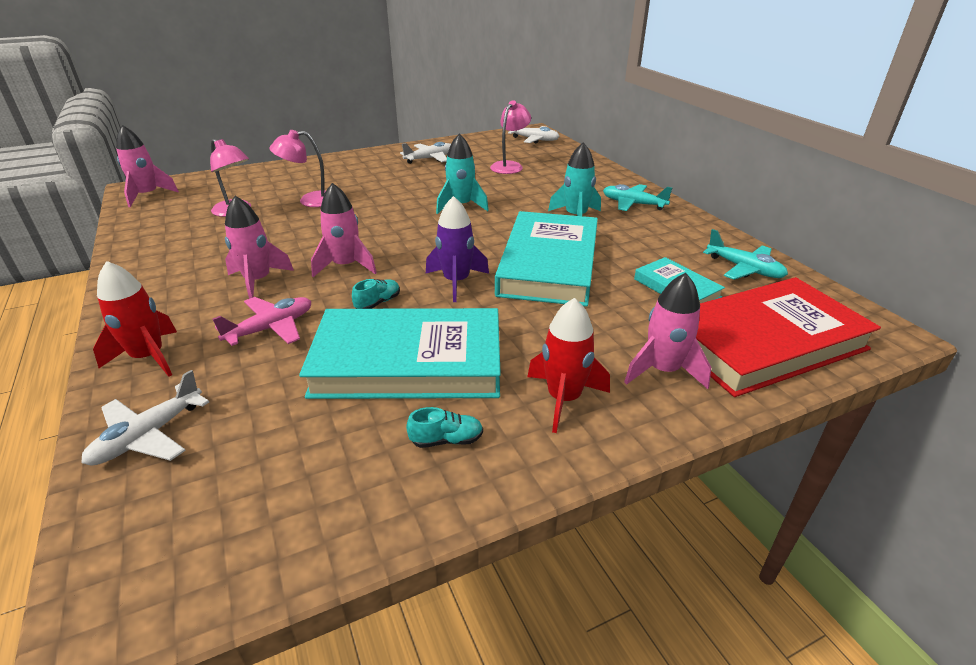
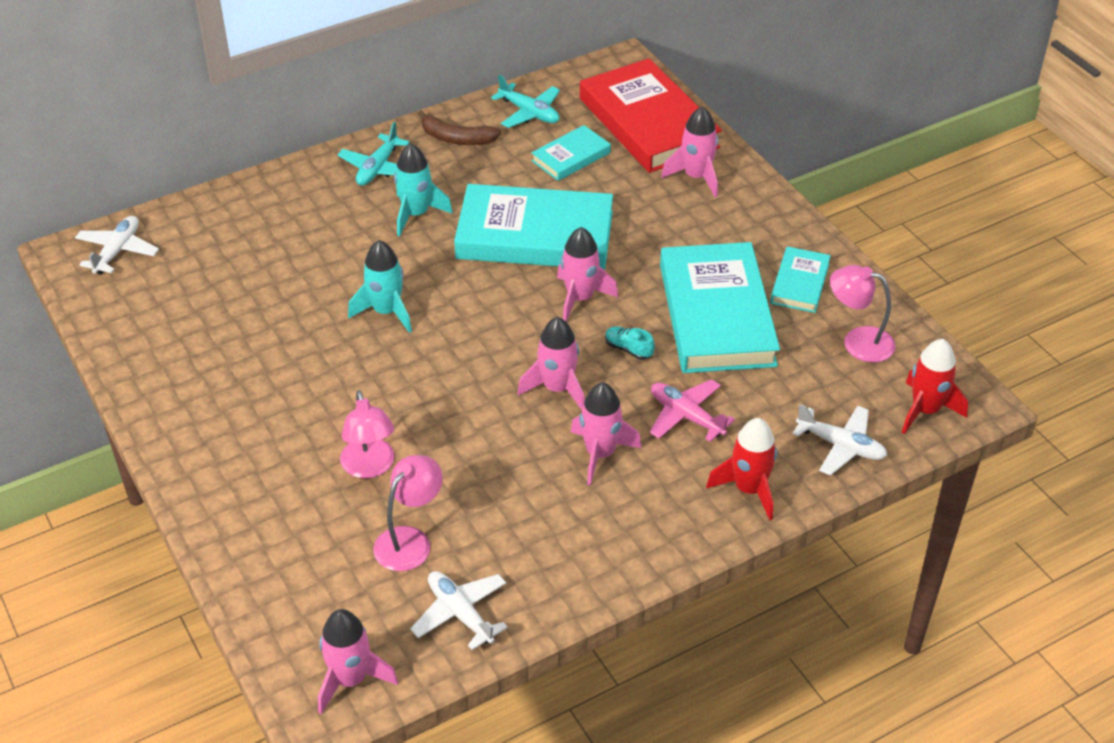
camera: 95 degrees left, 10 degrees up
(430, 159) = (199, 363): white plane -> white plane (460, 613)
(446, 440) = (799, 283): turquoise shoe -> turquoise book
(456, 282) = (580, 298): purple rocket -> pink rocket
(509, 166) = (238, 274): pink lamp -> pink lamp (858, 341)
(563, 399) = (741, 227): red rocket -> red rocket (925, 410)
(685, 234) = (456, 138): none -> brown banana
(744, 269) = (529, 113): turquoise plane -> turquoise plane turned 90 degrees clockwise

